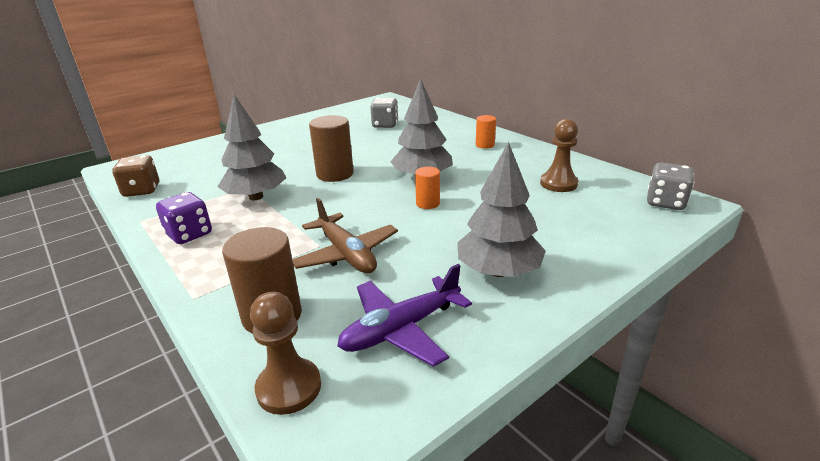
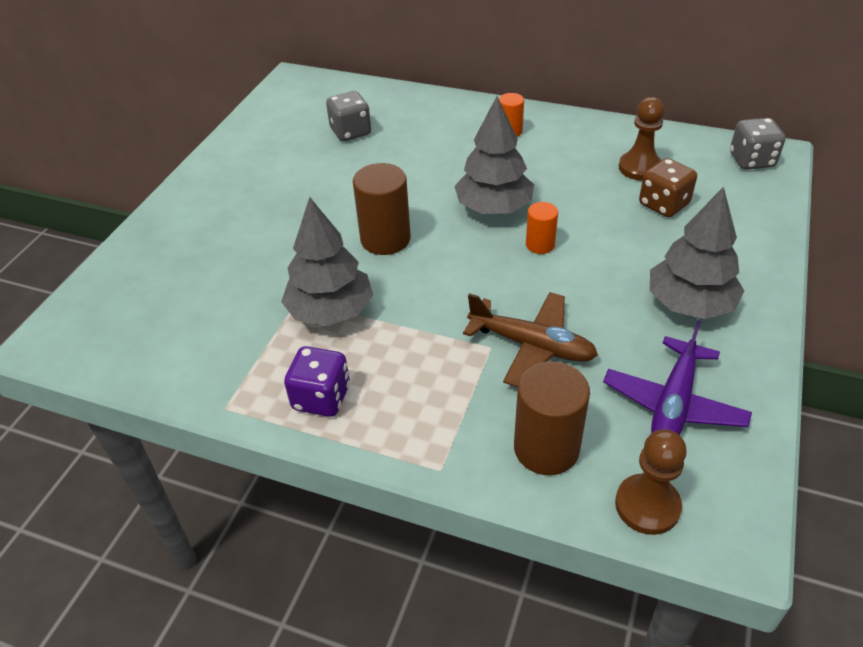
camera: 30 degrees left, 15 degrees up
(141, 190) = (153, 363): brown dice -> brown dice (663, 204)

